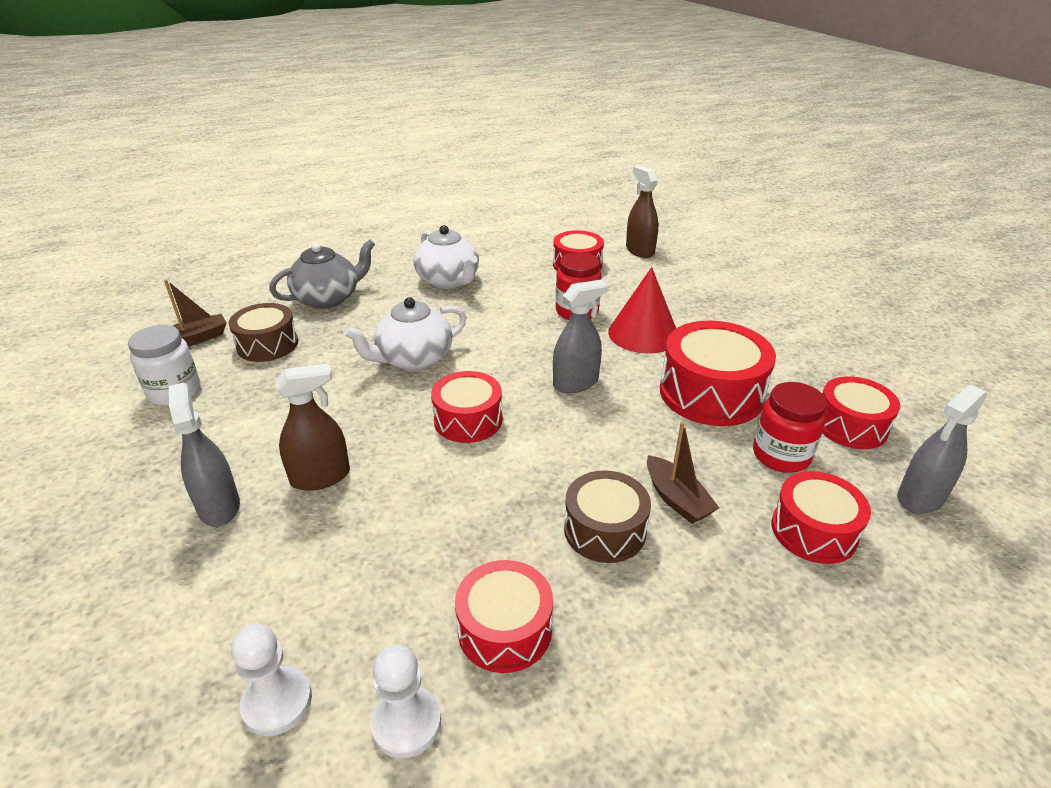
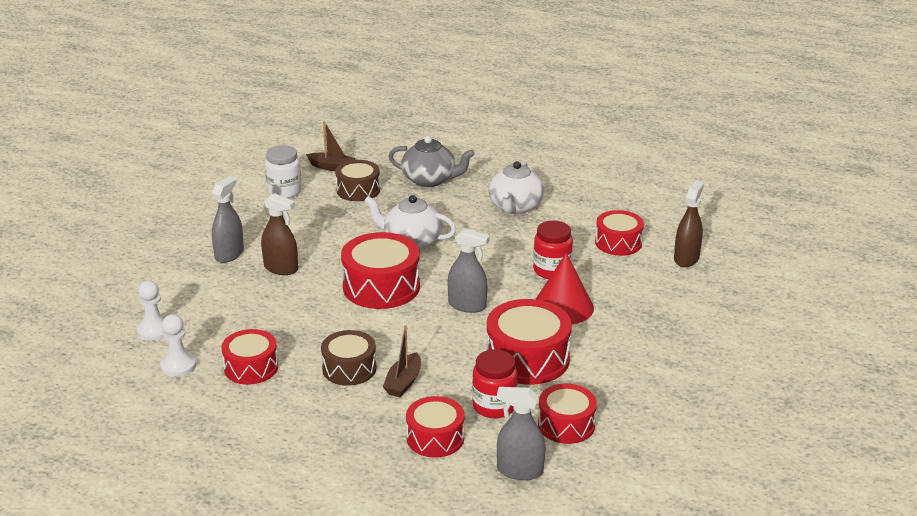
camera: 50 degrees right, 5 degrees down
(468, 420) = (381, 287): red drum -> red drum, size x1.57

